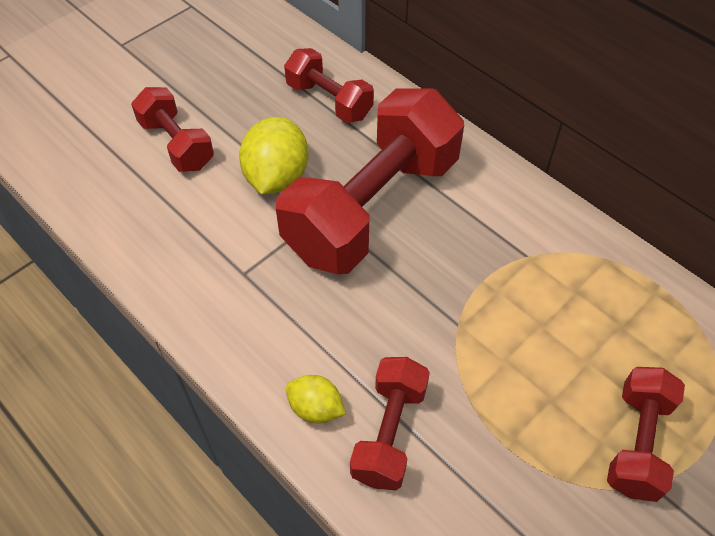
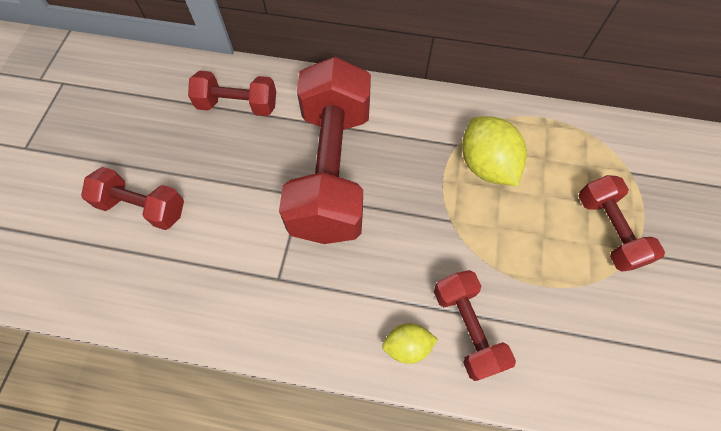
camera: 35 degrees left, 10 degrees up
(276, 177) = (244, 188): yellow lemon -> yellow lemon (486, 165)

